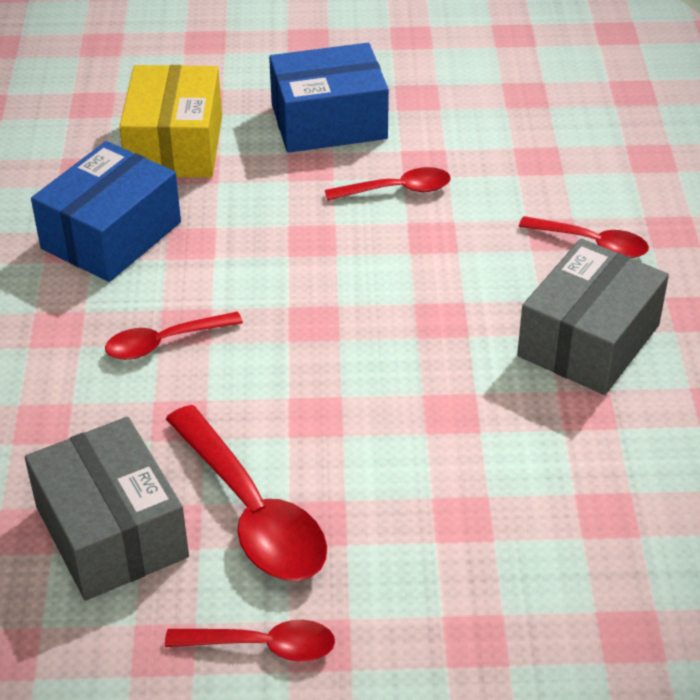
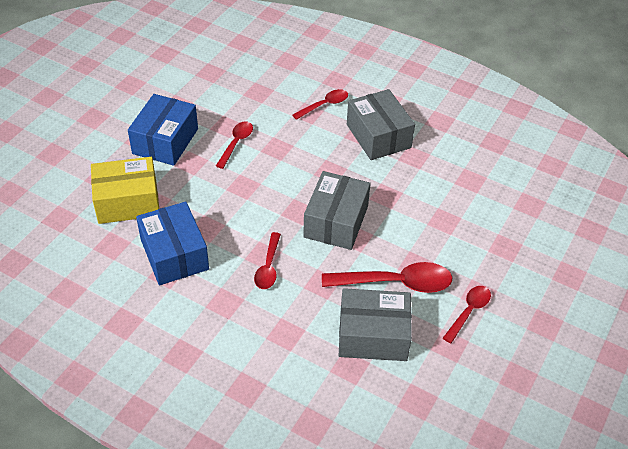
camera: 60 degrees left, 5 degrees up
(175, 145) = (127, 202): yellow box -> yellow box turned 45 degrees counterclockwise
(330, 376) = (336, 221): none -> grey box

